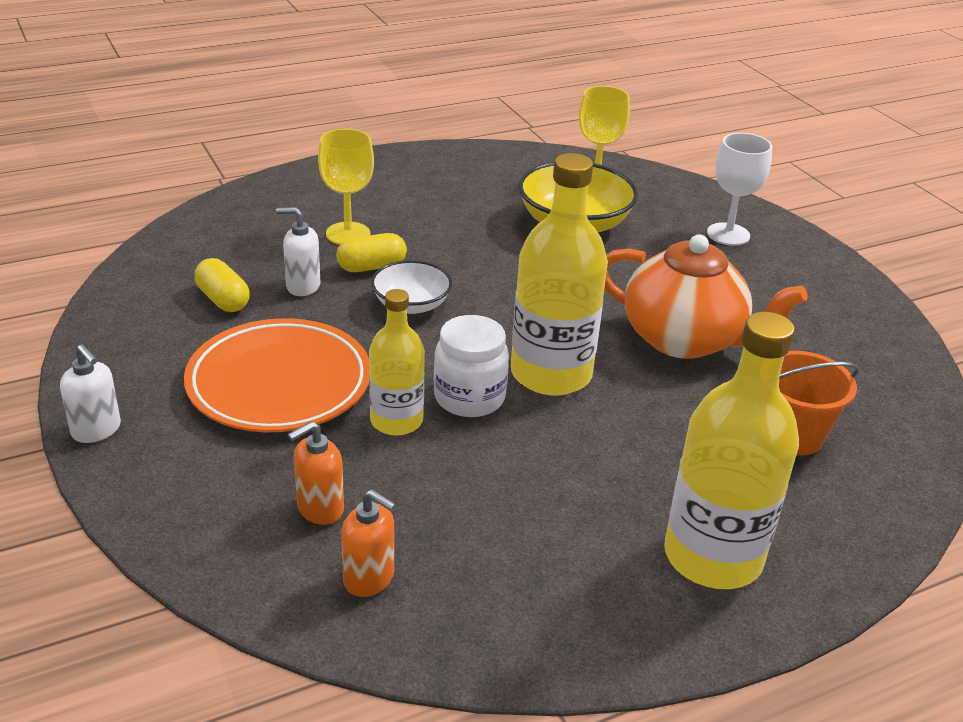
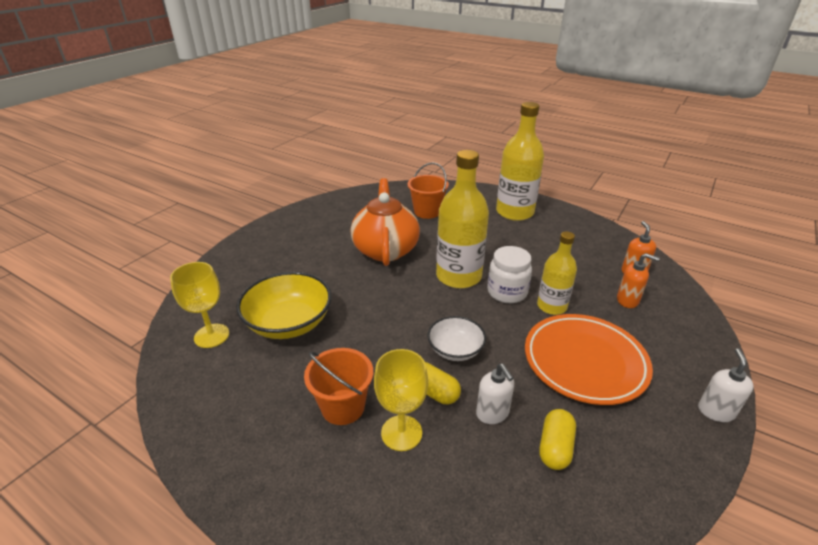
camera: 120 degrees left, 0 degrees up
(414, 218) = (343, 407): none -> orange bucket
(728, 234) = (256, 263): white goblet -> none

